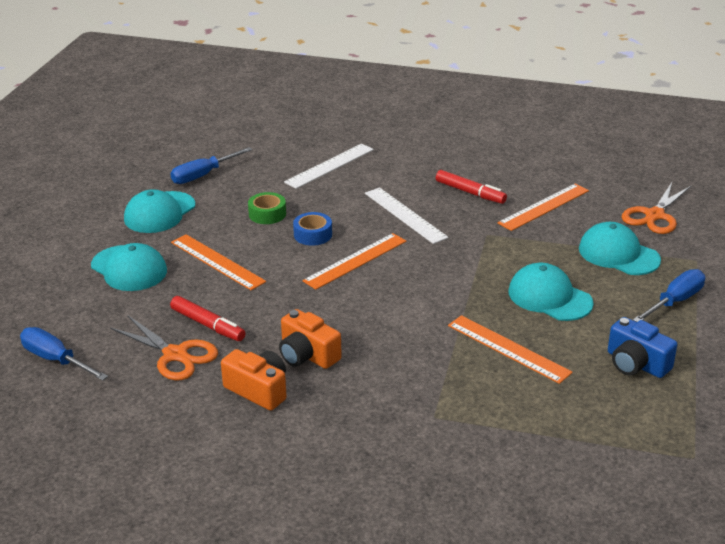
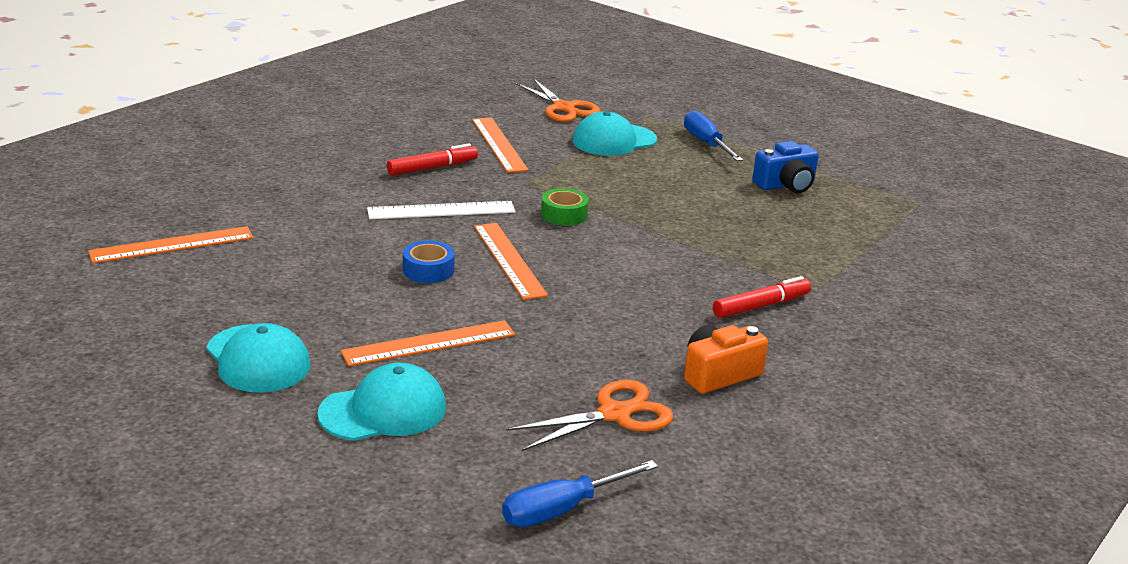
camera: 70 degrees left, 5 degrees down
(203, 175) = (193, 307): blue screwdriver -> none
(208, 325) = (566, 379): red marker -> red marker (761, 306)
(267, 214) = (349, 286): green tape -> green tape (564, 214)
(307, 355) = (671, 331): orange camera -> none
(329, 166) = (277, 222): white ruler -> none
(508, 349) = (729, 229): orange ruler -> orange ruler (172, 245)
(549, 297) = (660, 188): turquoise cap -> none

